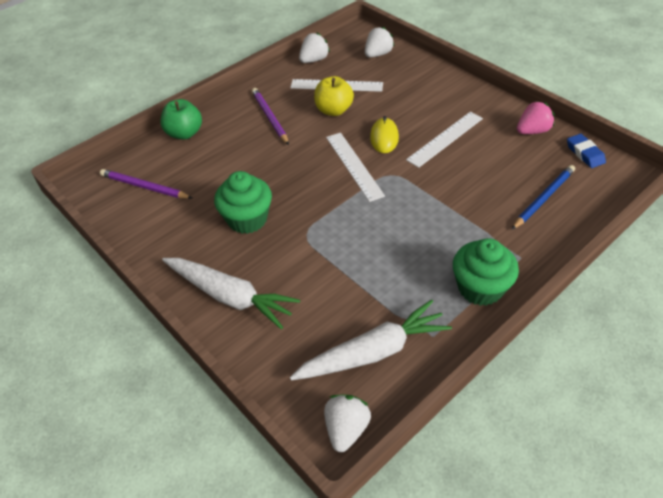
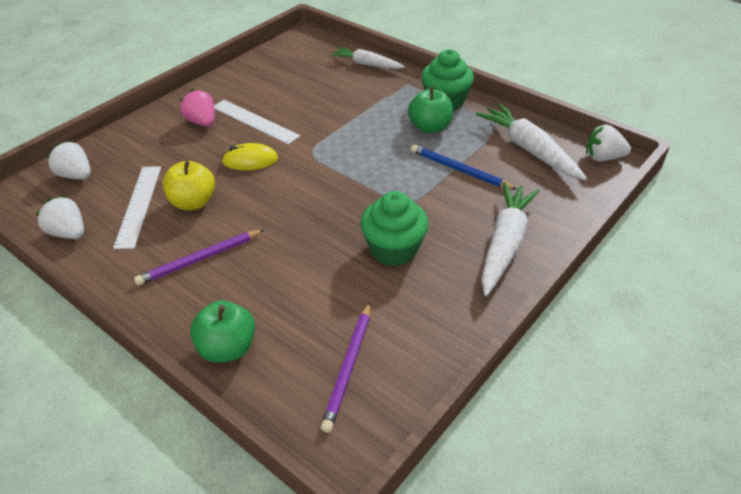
camera: 100 degrees left, 5 degrees down
(354, 165) = (298, 178): white ruler -> none
(426, 266) = (430, 127): none -> green apple
(532, 131) = (246, 74): pink strawberry -> pink strawberry (202, 122)
(543, 198) = (337, 72): blue pencil -> blue pencil (459, 170)
(564, 224) = (366, 64): none -> white carrot
(585, 153) = (279, 52): blue eraser -> none

